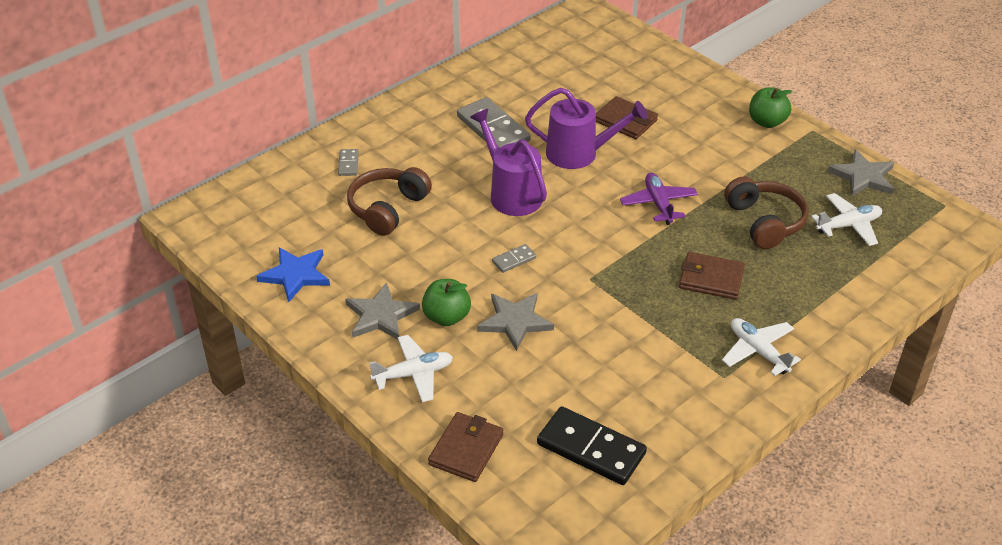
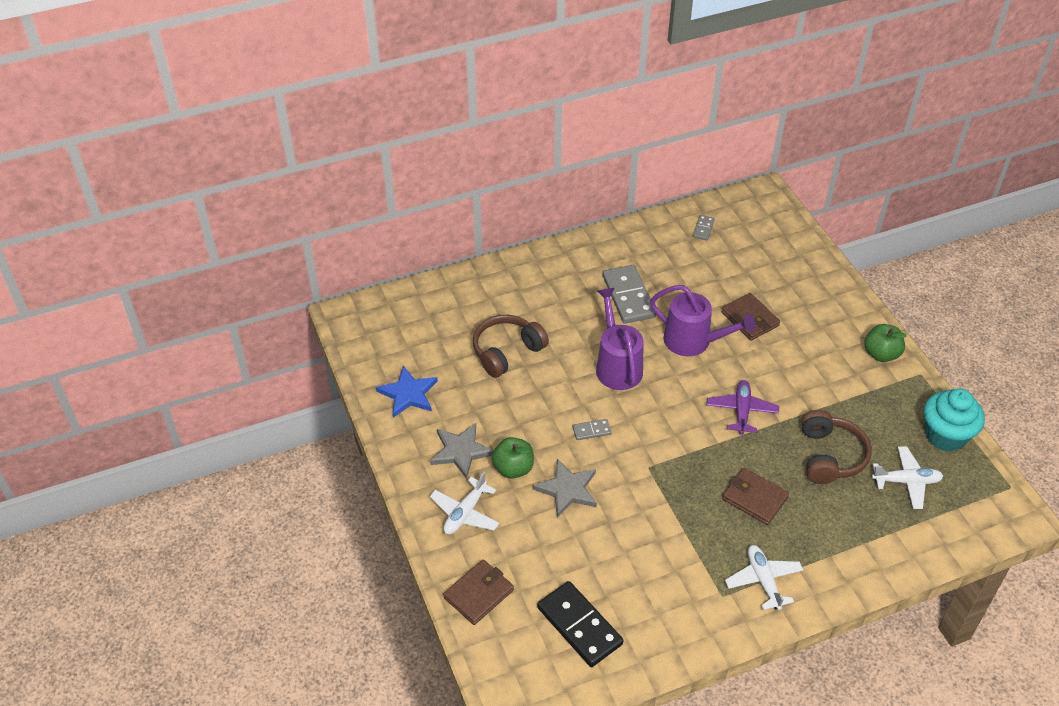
camera: 20 degrees right, 5 degrees up
(348, 164) = (492, 299): grey domino -> grey domino (703, 229)
(413, 374) = (465, 513): white plane -> white plane turned 120 degrees clockwise
(863, 176) = (945, 435): grey star -> turquoise cupcake

